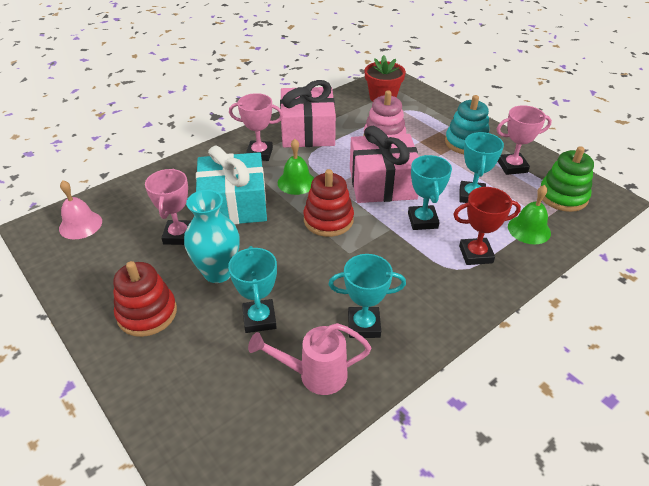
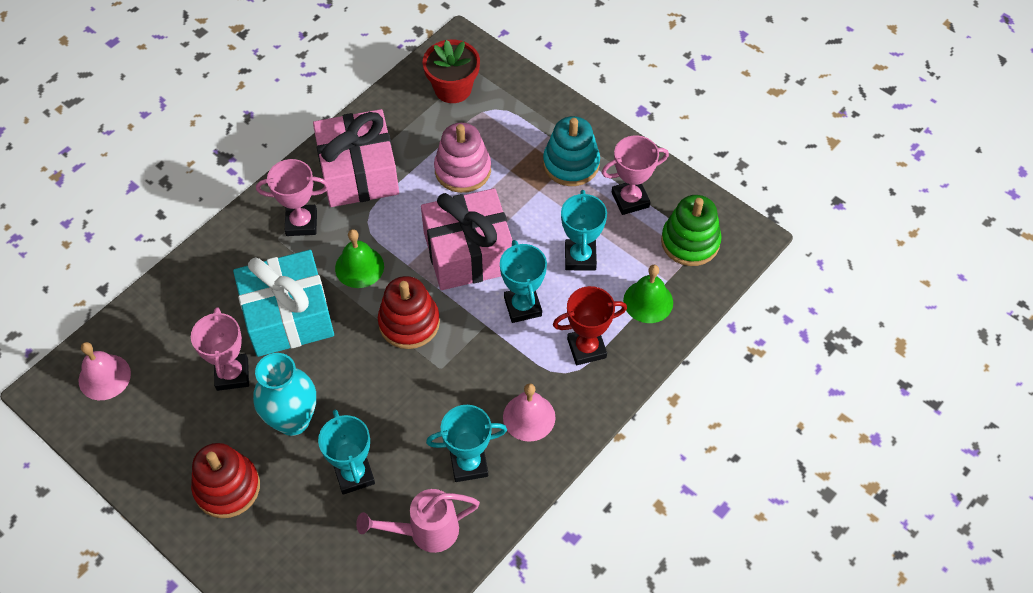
camera: 10 degrees left, 15 degrees up
(422, 297) = (529, 417): none -> pink bell

